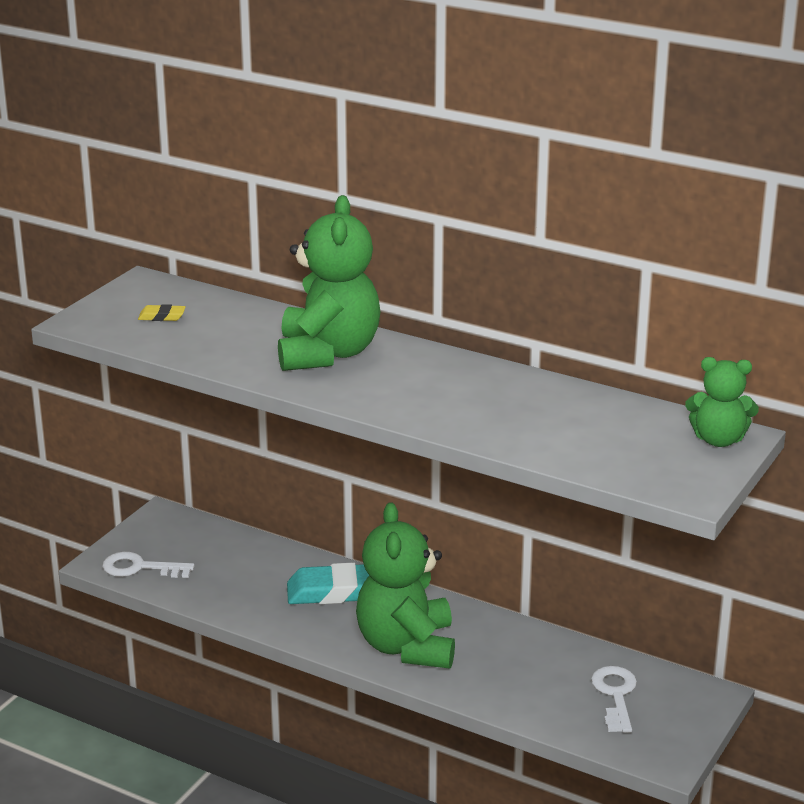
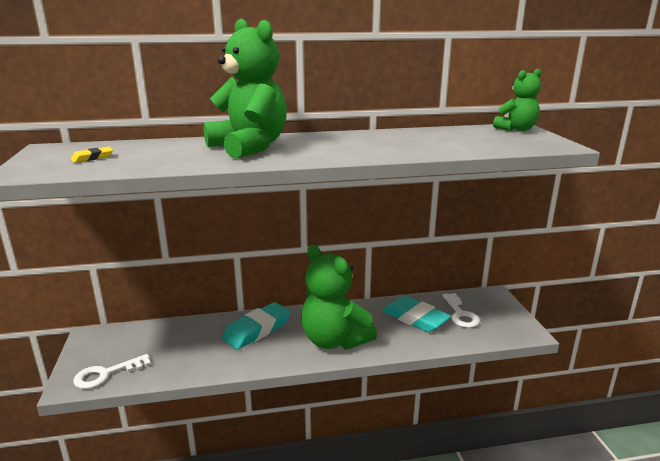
camera: 40 degrees left, 5 degrees down
(545, 670) = (415, 318): none -> turquoise eraser
(615, 695) = (461, 314): white key -> white key turned 150 degrees counterclockwise

